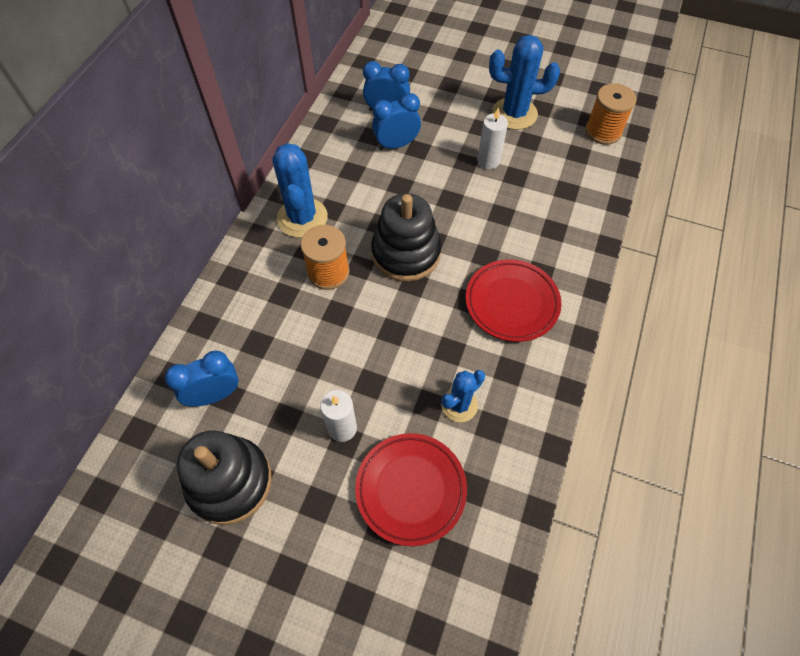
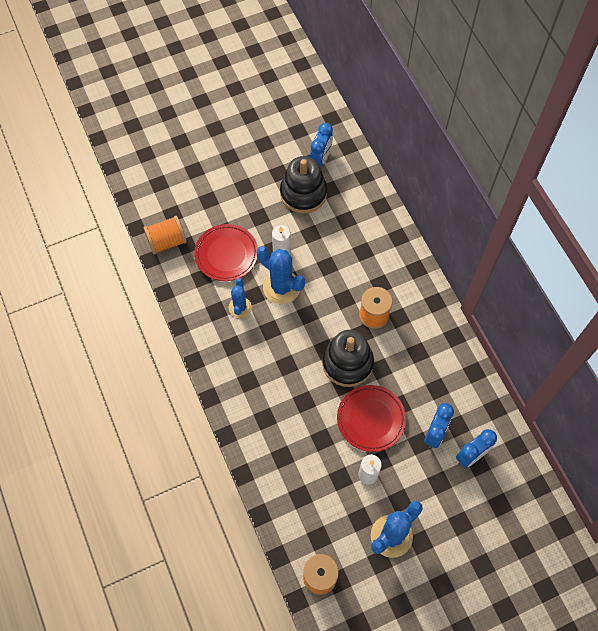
camera: 135 degrees right, 5 degrees up
(215, 395) = (352, 216): blue clock -> blue clock (321, 159)
(302, 218) = (425, 332): blue cactus -> blue cactus (281, 287)
(472, 589) = (167, 241): none -> orange spool
(511, 303) = (263, 384): red plate -> red plate (371, 419)

